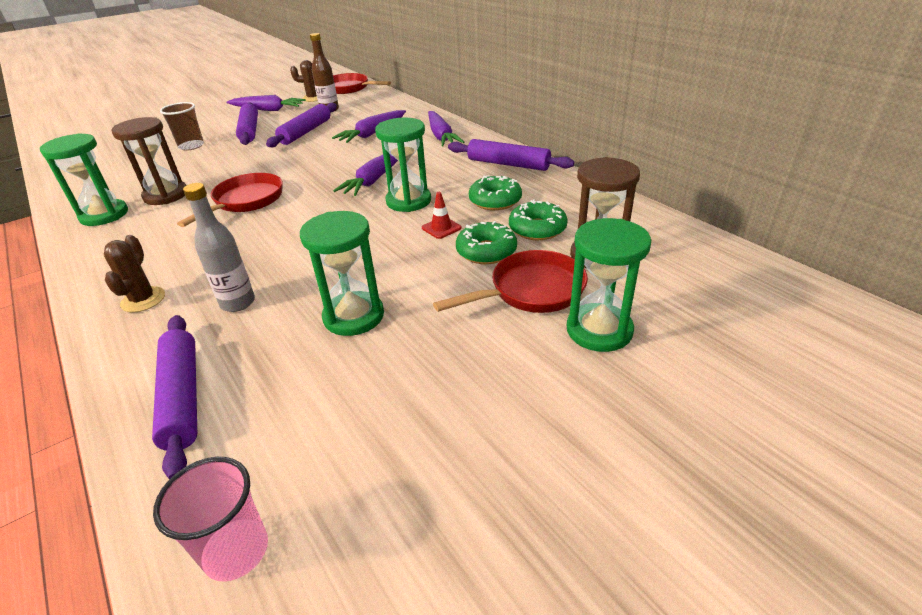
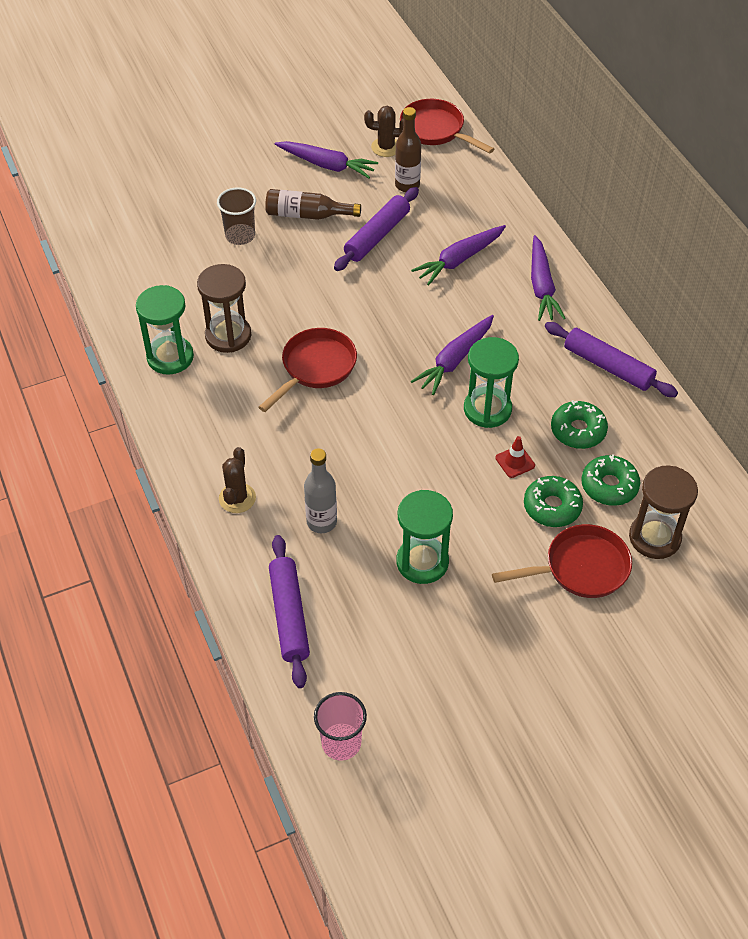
camera: 10 degrees right, 15 degrees up
(249, 130) = (307, 215): purple rolling pin -> brown bottle
(599, 330) = (624, 625): green hourglass -> none

